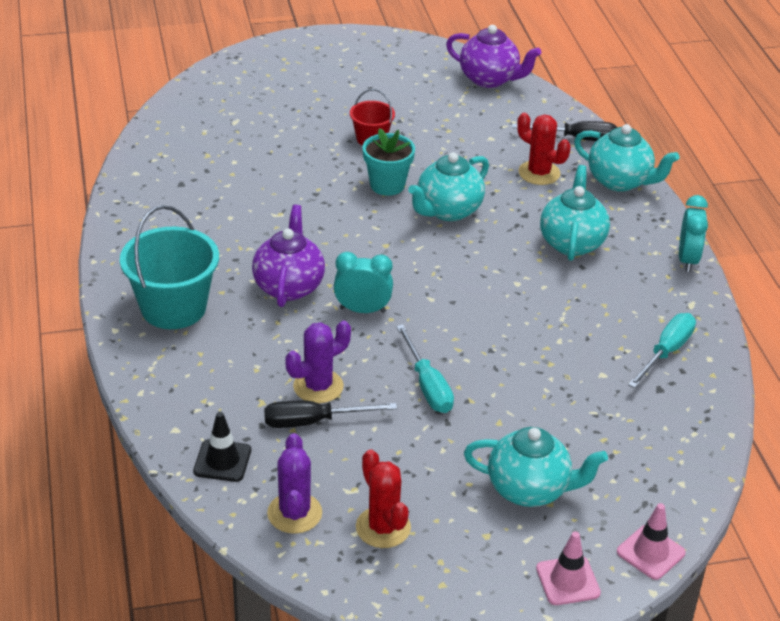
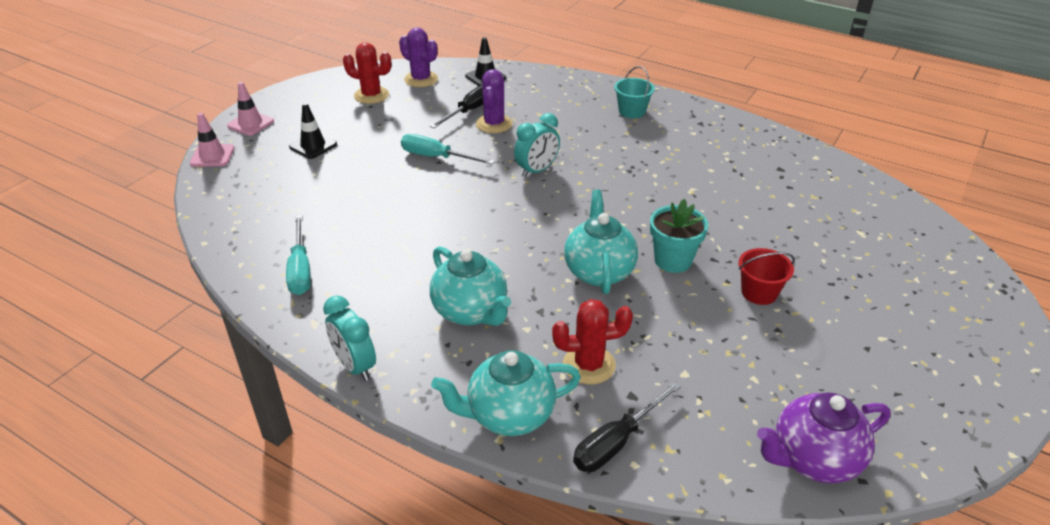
camera: 135 degrees right, 0 degrees up
(173, 308) = (632, 111): turquoise bucket -> turquoise bucket, size x0.54
(289, 286) = (600, 156): purple teapot -> none
(529, 489) = (313, 145): turquoise teapot -> black traffic cone

